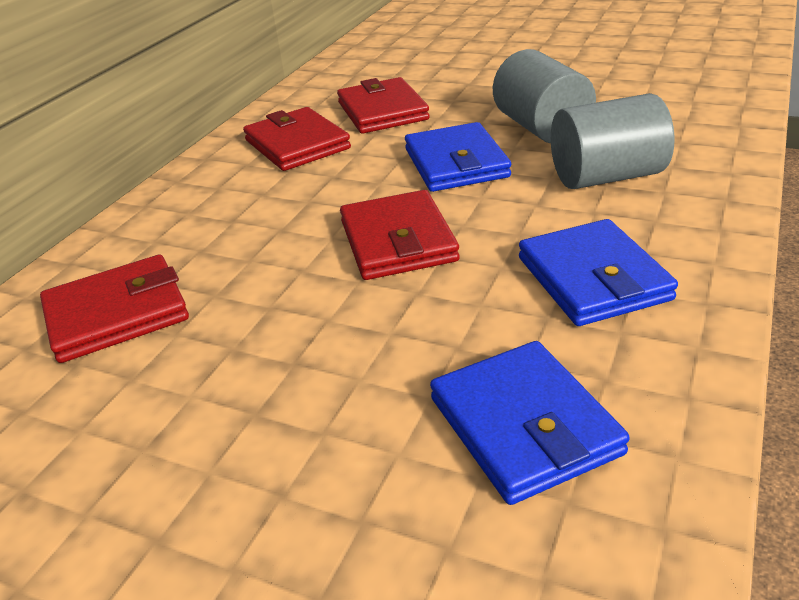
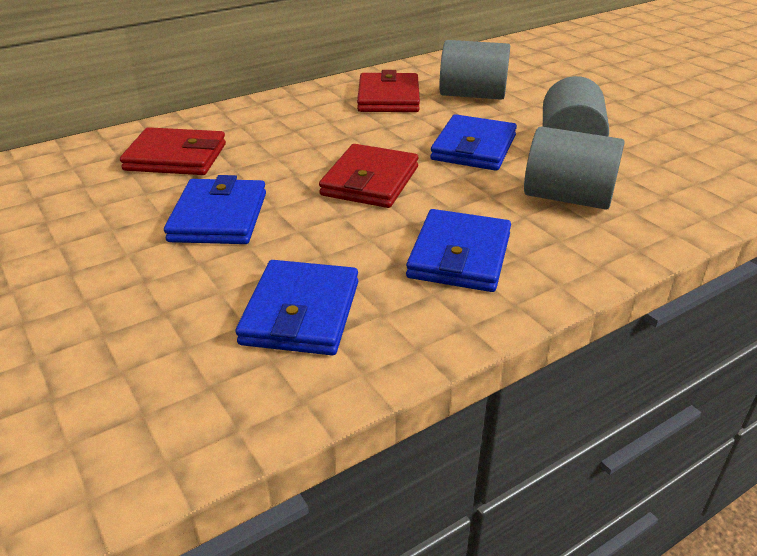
camera: 30 degrees right, 0 degrees up
(275, 362) = (219, 217): none -> blue wallet
(382, 111) = (472, 95): red wallet -> grey cylinder

